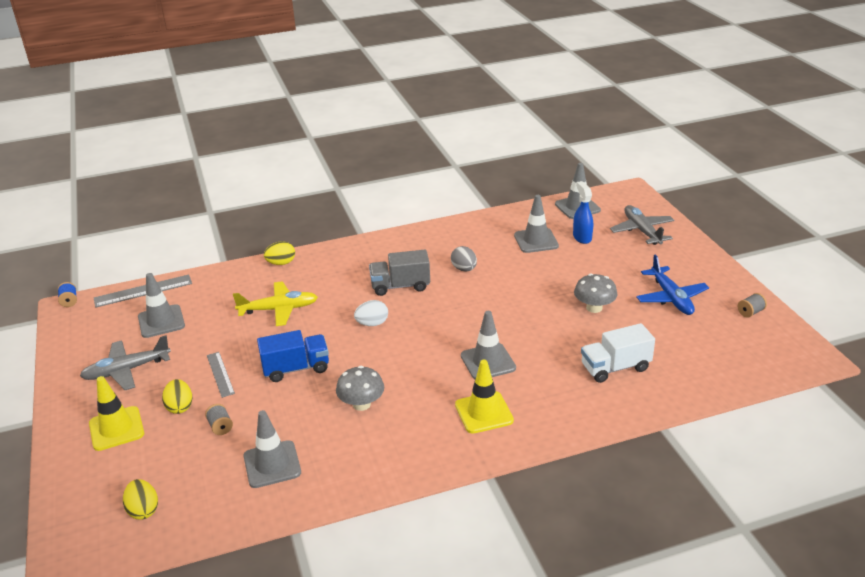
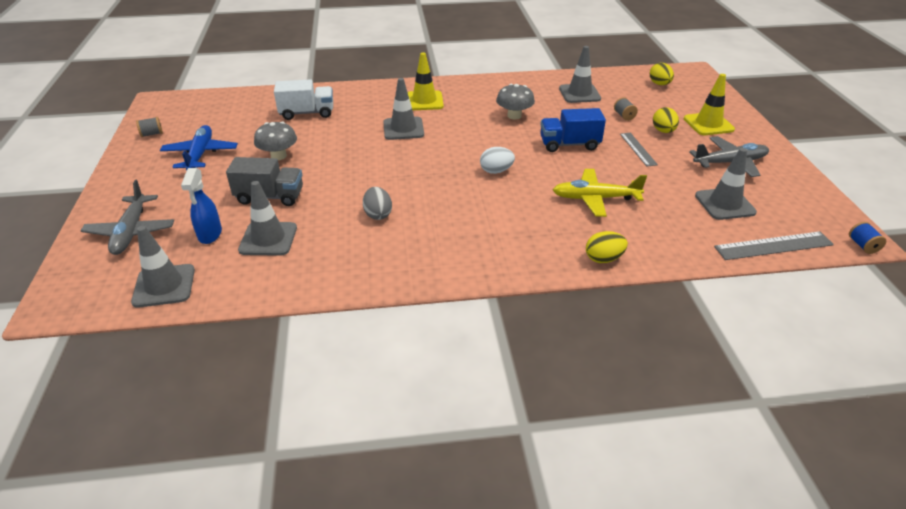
camera: 170 degrees left, 5 degrees up
(400, 286) = (458, 205): grey truck -> grey truck (270, 197)

